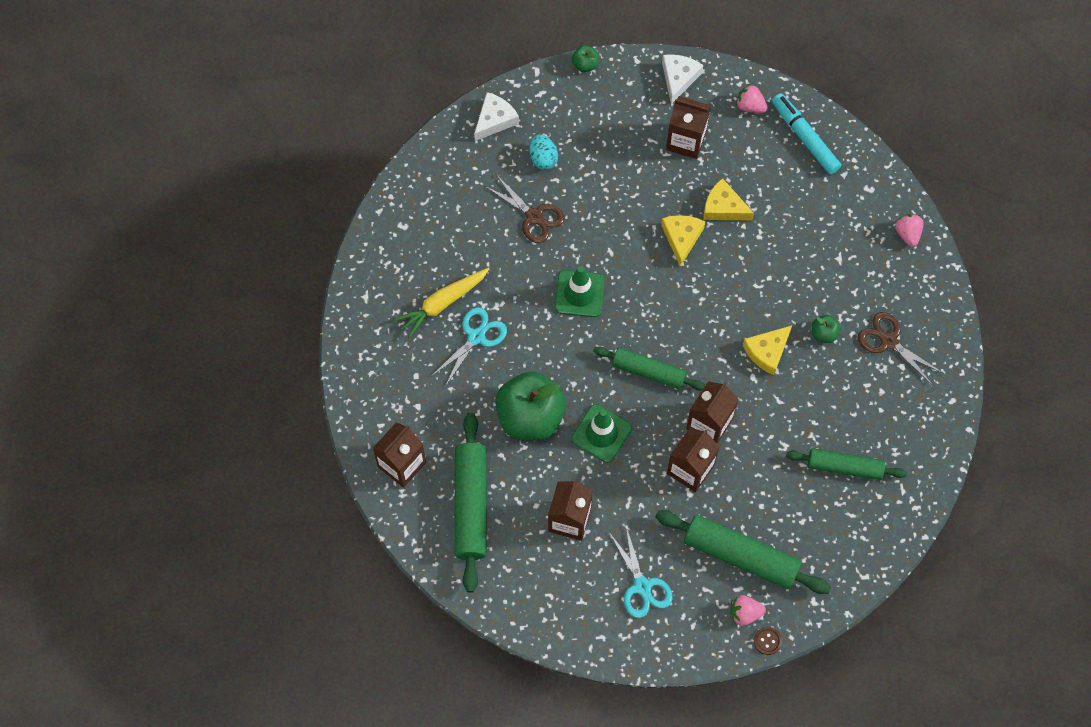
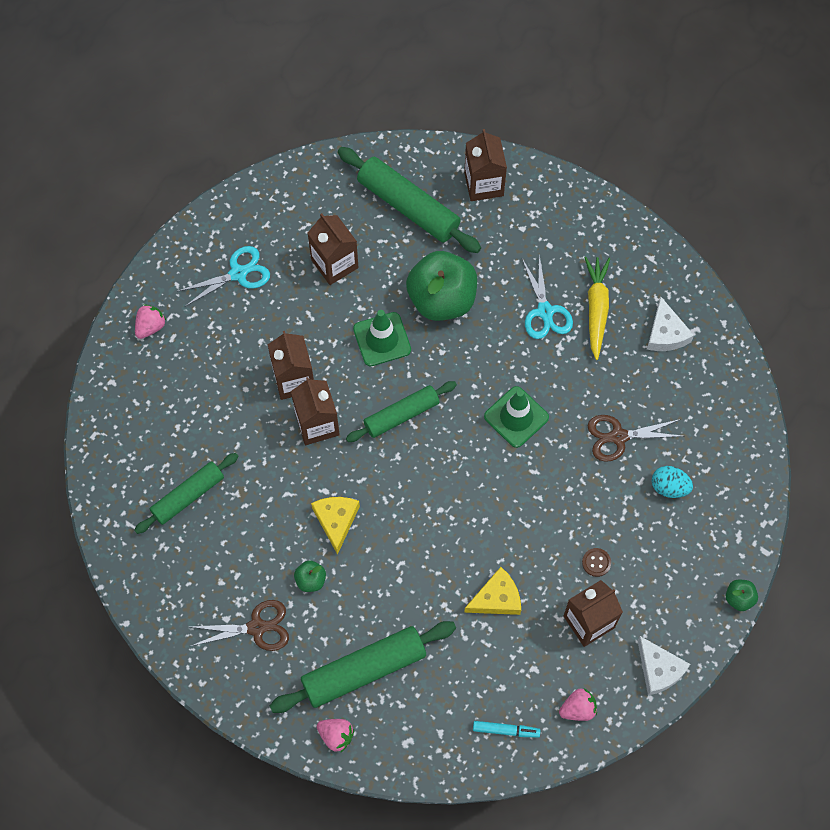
camera: 130 degrees right, 0 degrees up
(495, 120) = (741, 477): white cheese -> white cheese (666, 333)
(642, 586) = (238, 273): turquoise scissors -> turquoise scissors turned 135 degrees clockwise
(681, 238) = (497, 539): yellow cheese -> none
(740, 556) = (194, 359): green rolling pin -> green rolling pin (364, 670)
(767, 641) = (116, 325): brown button -> brown button (596, 562)
(804, 137) = (506, 730): turquoise marker -> turquoise marker, size x0.57

